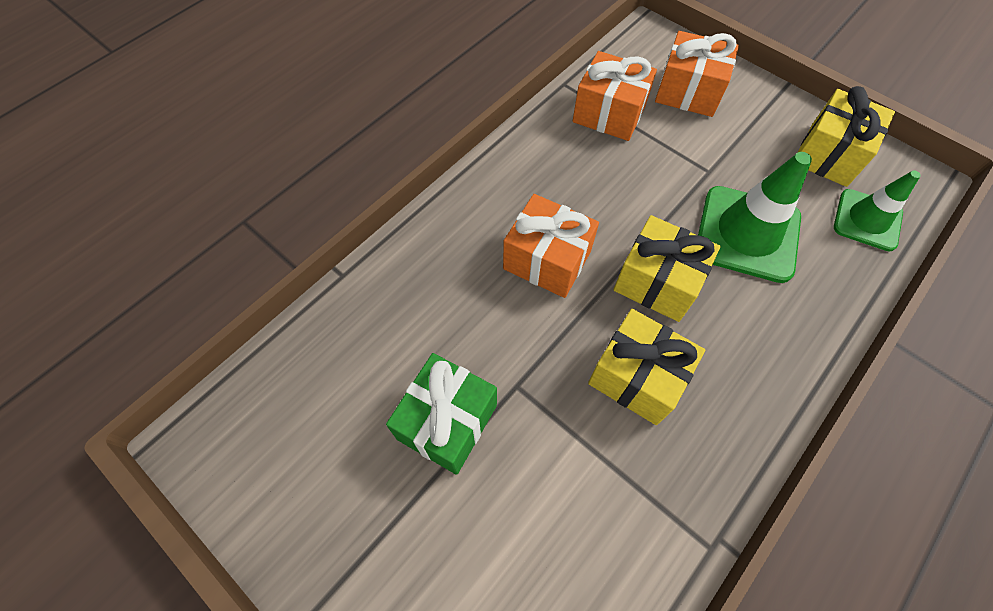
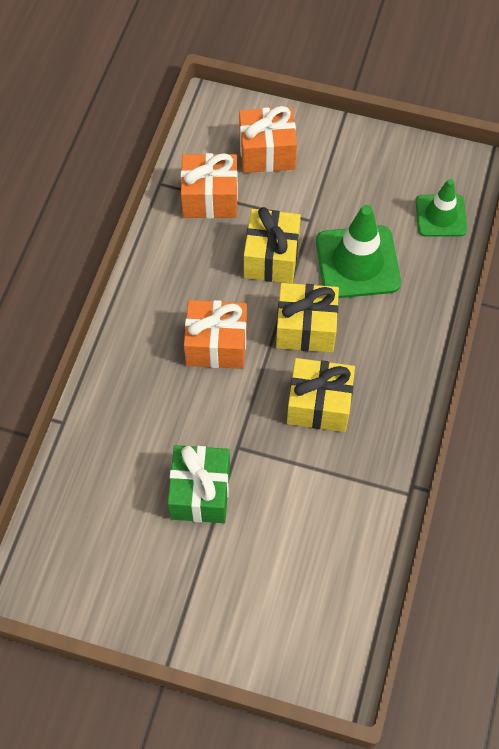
camera: 25 degrees left, 0 degrees up
(828, 155) = (396, 169): yellow gift -> yellow gift (271, 257)

